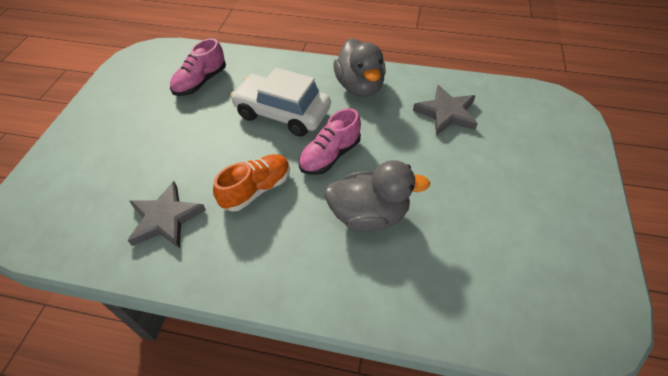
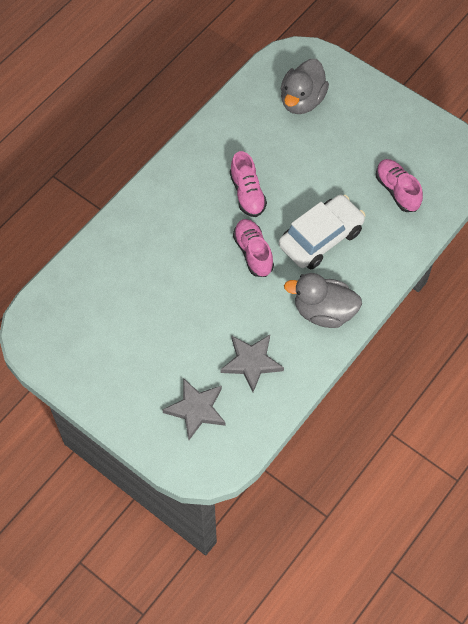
camera: 115 degrees right, 10 degrees up
(165, 218) = (252, 135): grey star -> grey star (196, 409)
(256, 189) = (247, 194): orange shoe -> pink shoe
(369, 215) = (184, 253): grey duck -> grey duck (302, 101)

